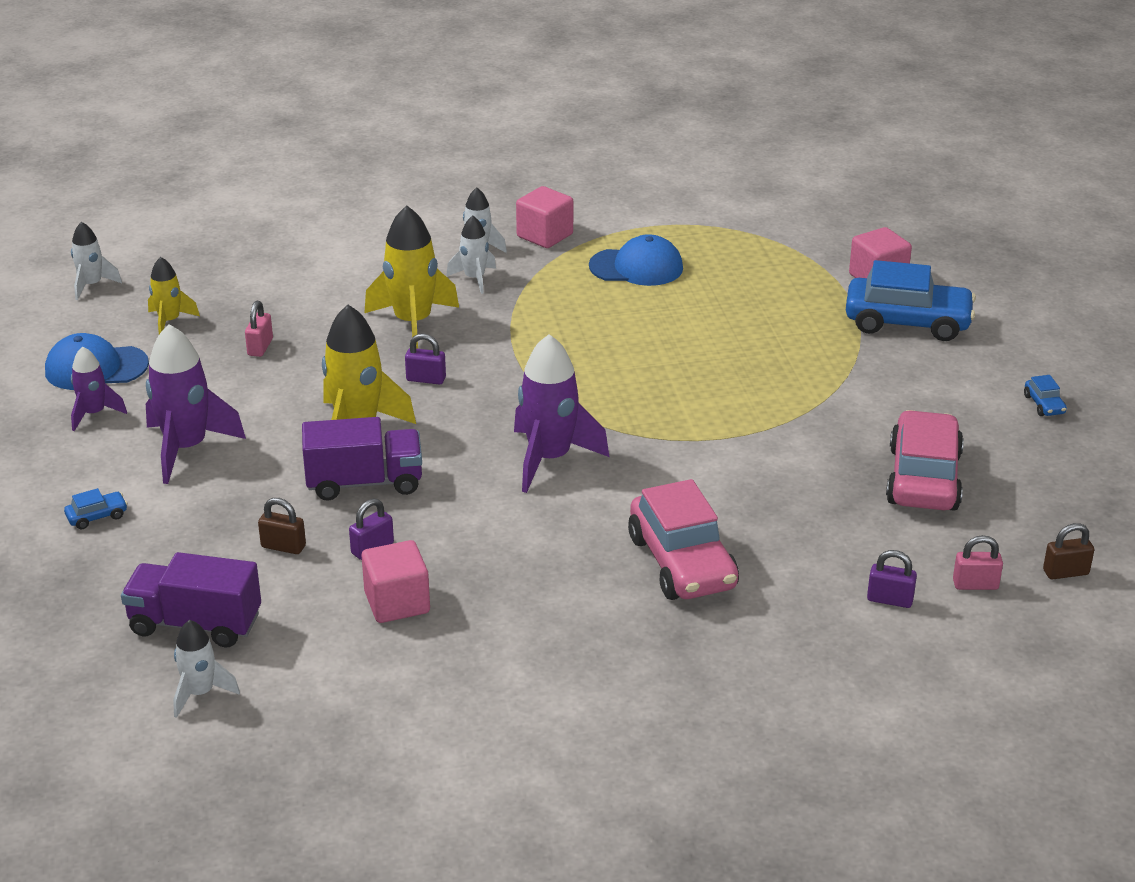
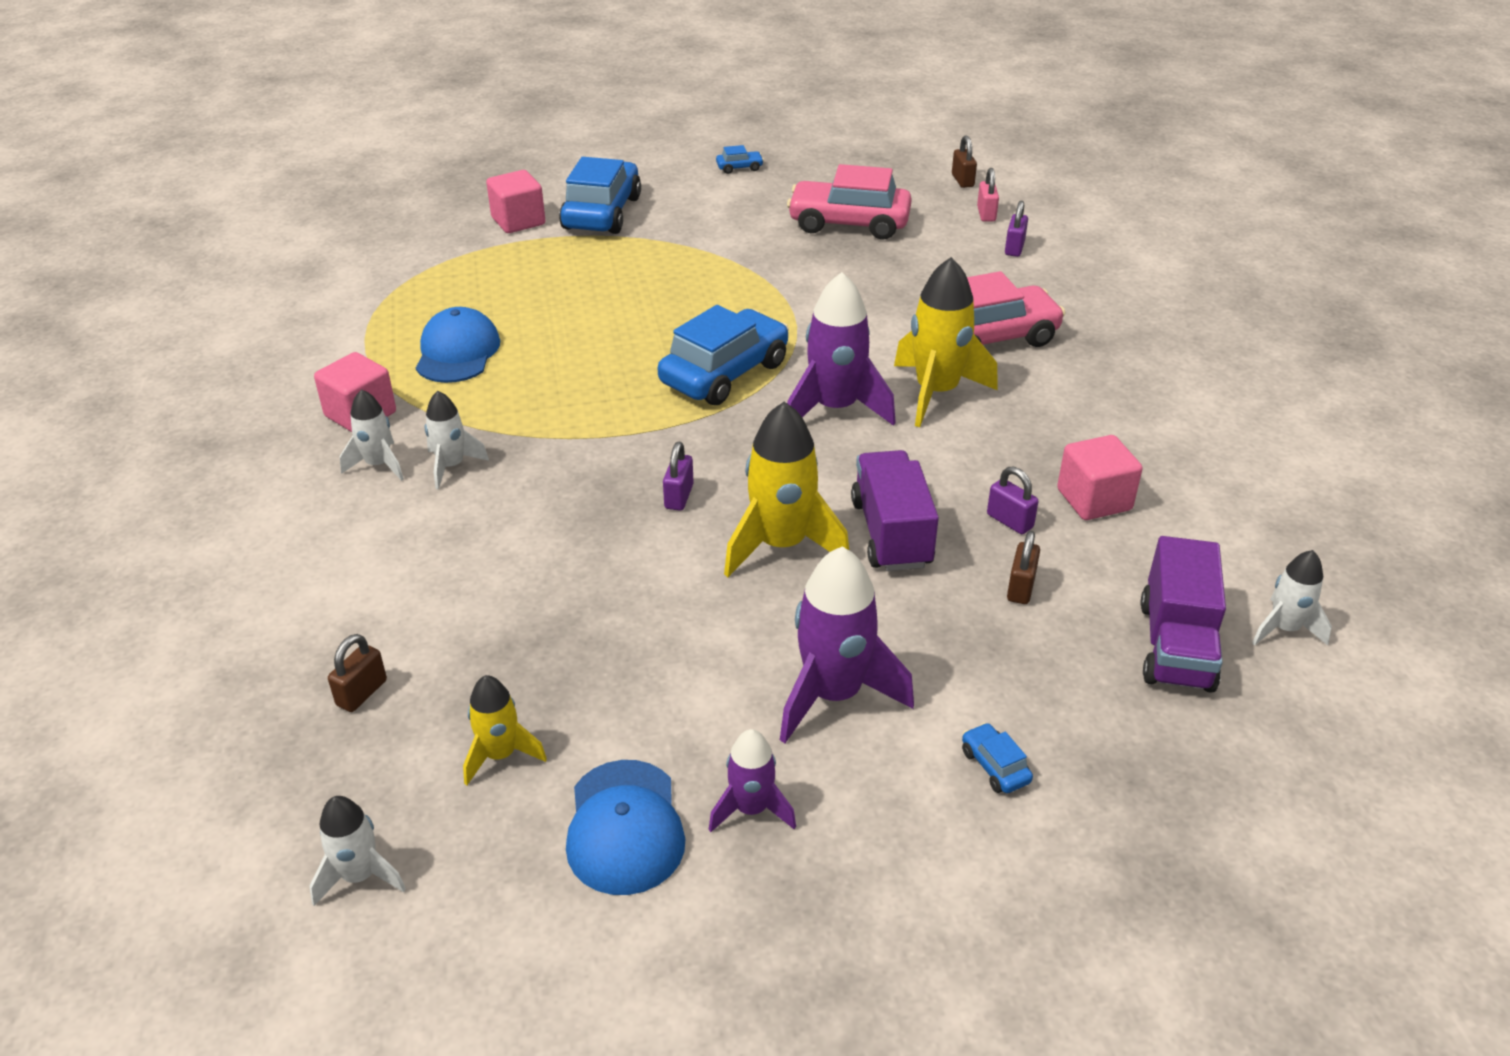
camera: 90 degrees left, 5 degrees up
(237, 270) = (362, 693): none -> brown padlock
(260, 347) = (588, 647): pink padlock -> none
(413, 323) = (549, 512): yellow rocket -> yellow rocket (936, 393)
(608, 399) = (724, 373): none -> blue car

